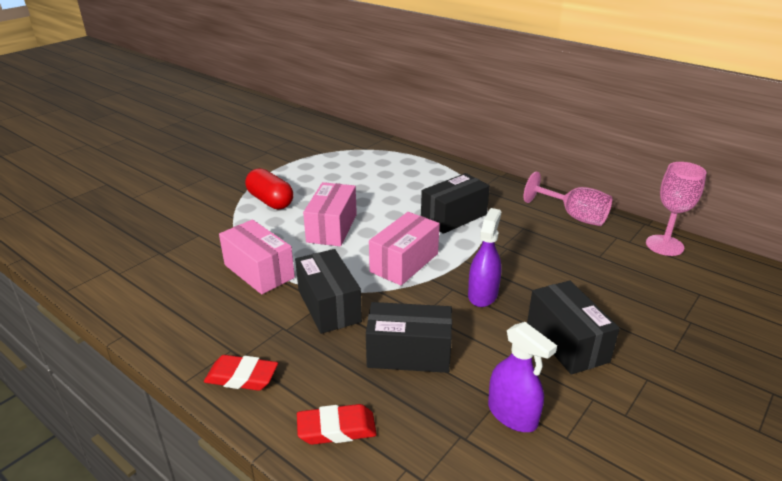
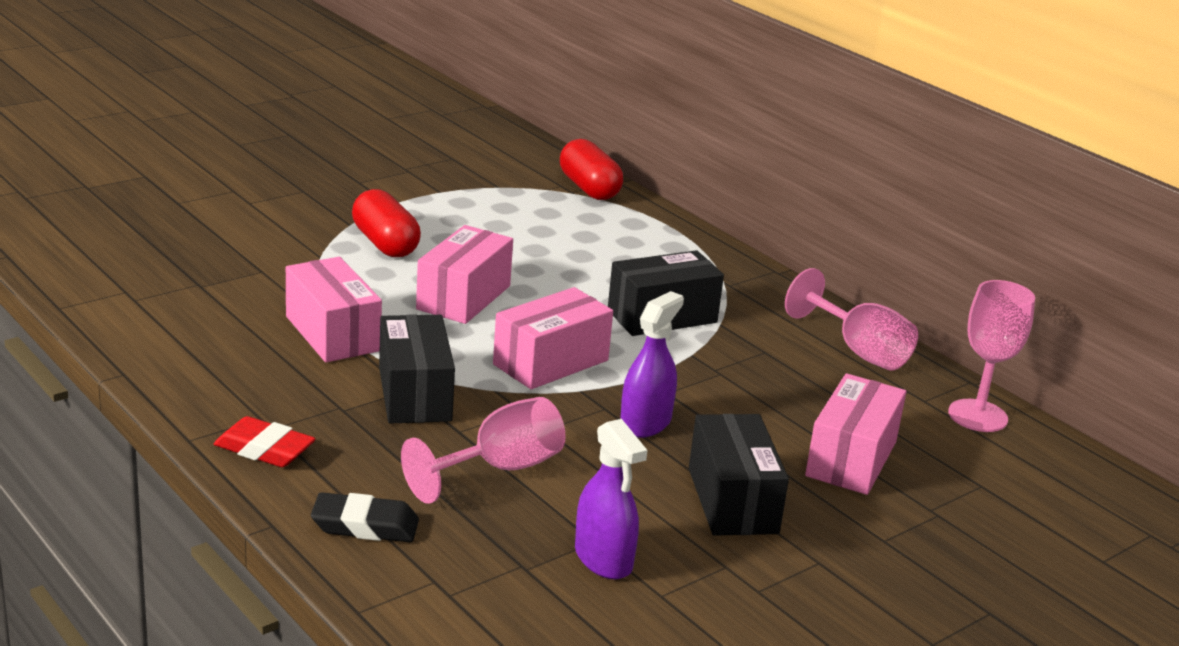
camera: 10 degrees right, 5 degrees down
(336, 429) = (365, 526): red eraser -> black eraser
(373, 145) = (589, 188): none -> red capsule
(409, 354) = (499, 469): black box -> pink goblet
(616, 292) = (851, 459): none -> pink box

